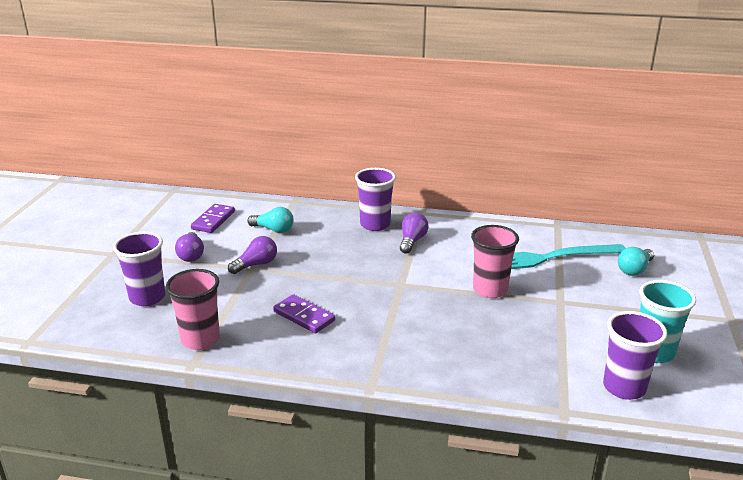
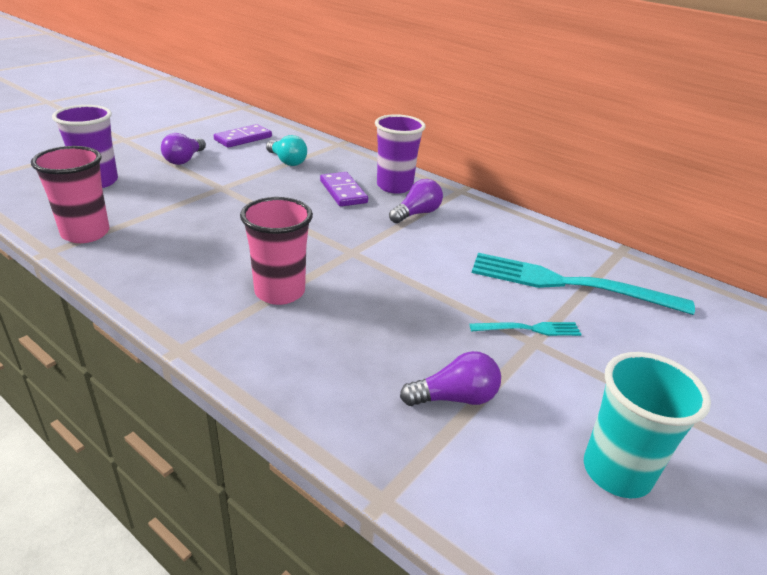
camera: 25 degrees right, 5 degrees up
(256, 264) = (229, 185): purple light bulb -> purple light bulb (454, 398)
(304, 316) = (209, 247): purple domino -> purple domino (343, 192)
(490, 290) = (452, 294): pink cup -> pink cup (280, 292)
(551, 295) = (529, 329): none -> turquoise fork
(624, 387) = (514, 506): purple cup -> none
(634, 270) = (688, 340): turquoise light bulb -> none

